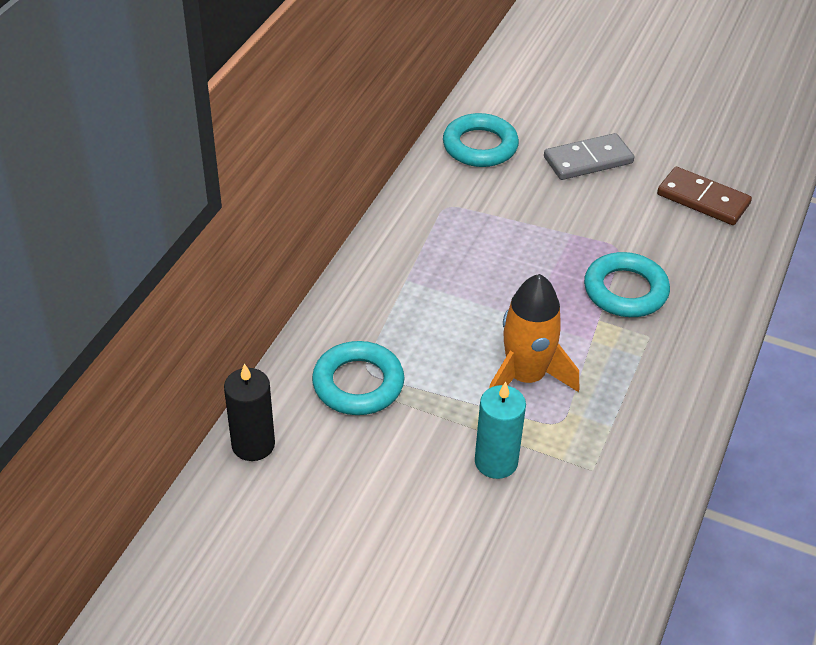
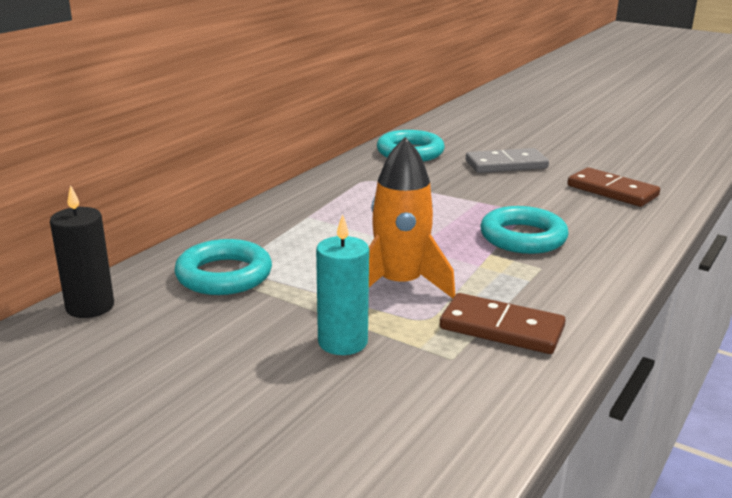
camera: 10 degrees right, 20 degrees down
(627, 427) = (501, 328): none -> brown domino

